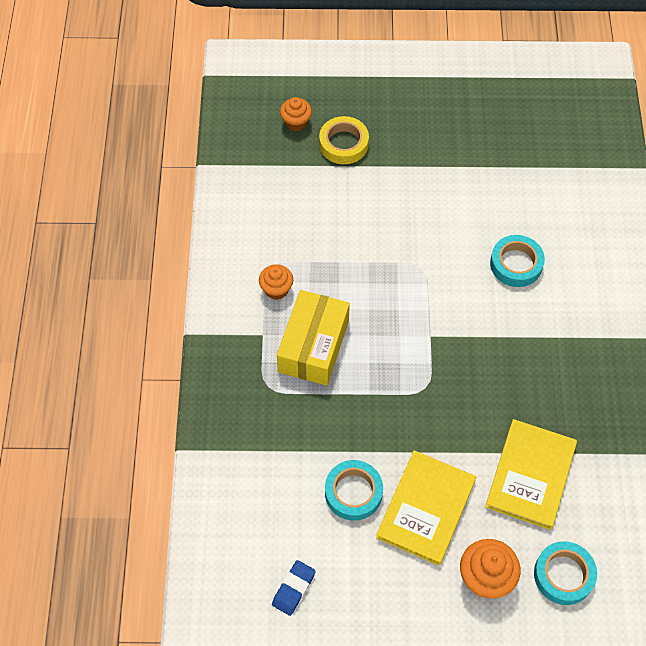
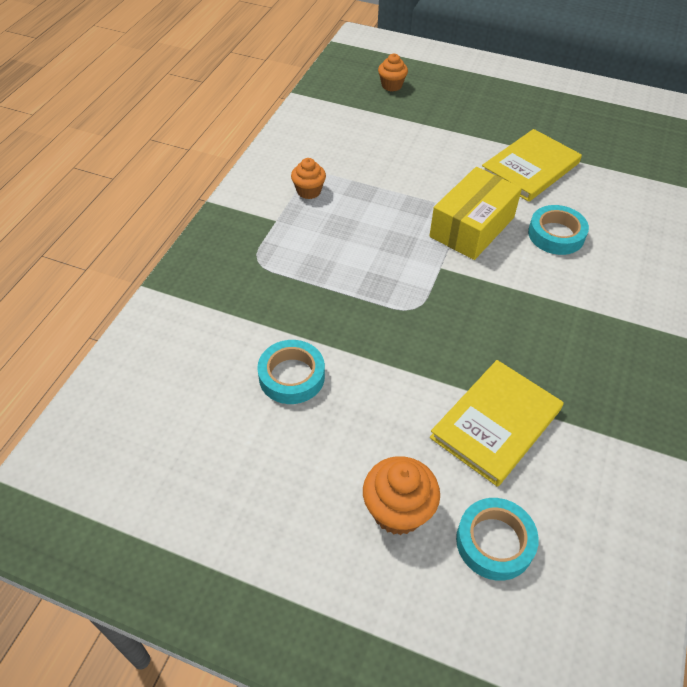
camera: 20 degrees right, 10 degrees down
(293, 589) = (178, 445): blue eraser -> none
(313, 346) = (319, 242): yellow box -> yellow box (472, 227)
(343, 144) = (427, 108): yellow tape -> none
(426, 508) = (362, 417): yellow book -> yellow book (530, 168)

